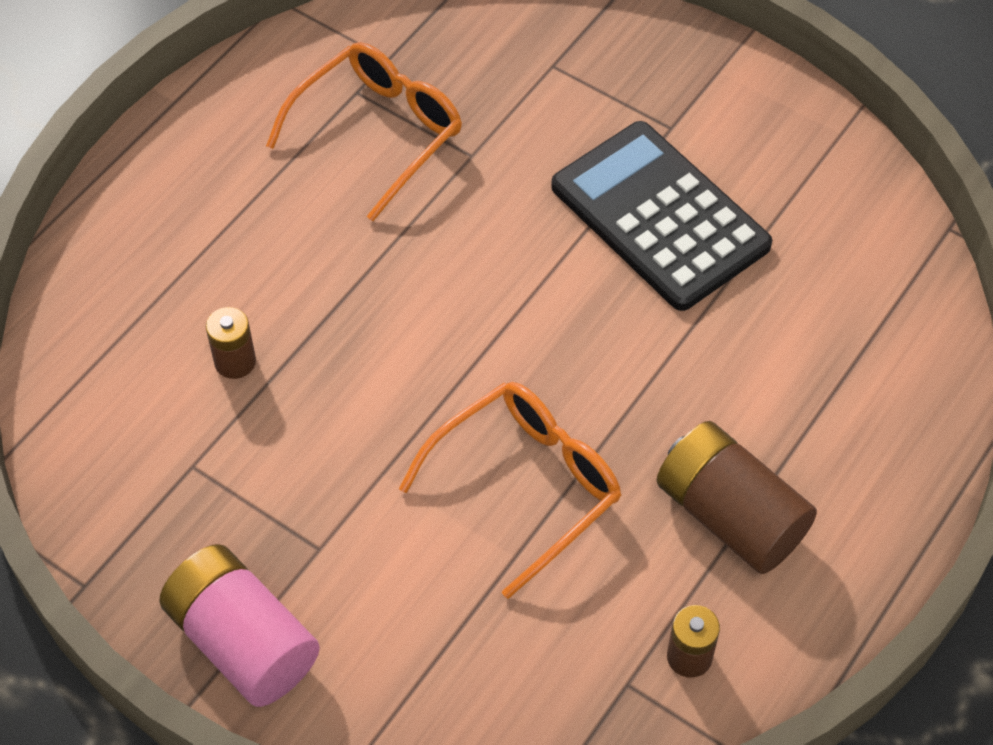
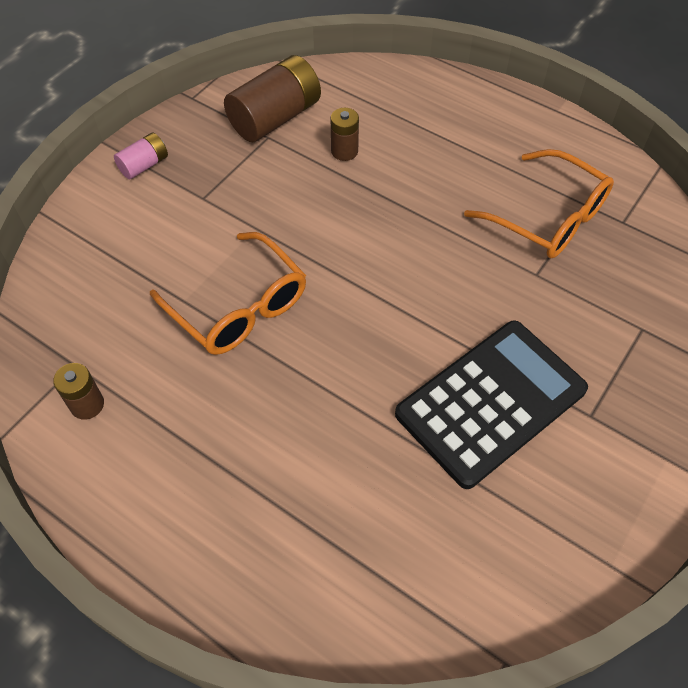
camera: 90 degrees right, 0 degrees up
(243, 641) = (144, 165): pink battery -> pink battery, size x0.52
(730, 515) = (201, 439): brown battery -> brown battery (275, 118)

